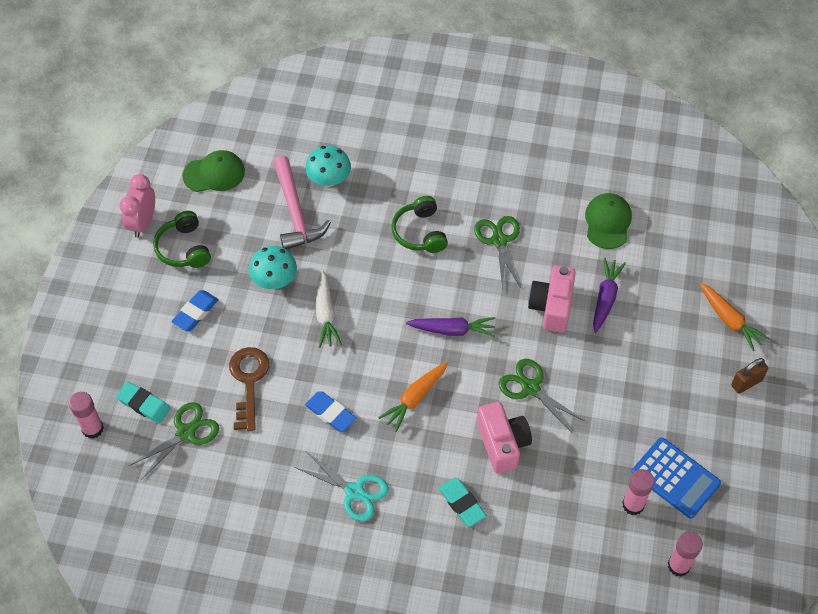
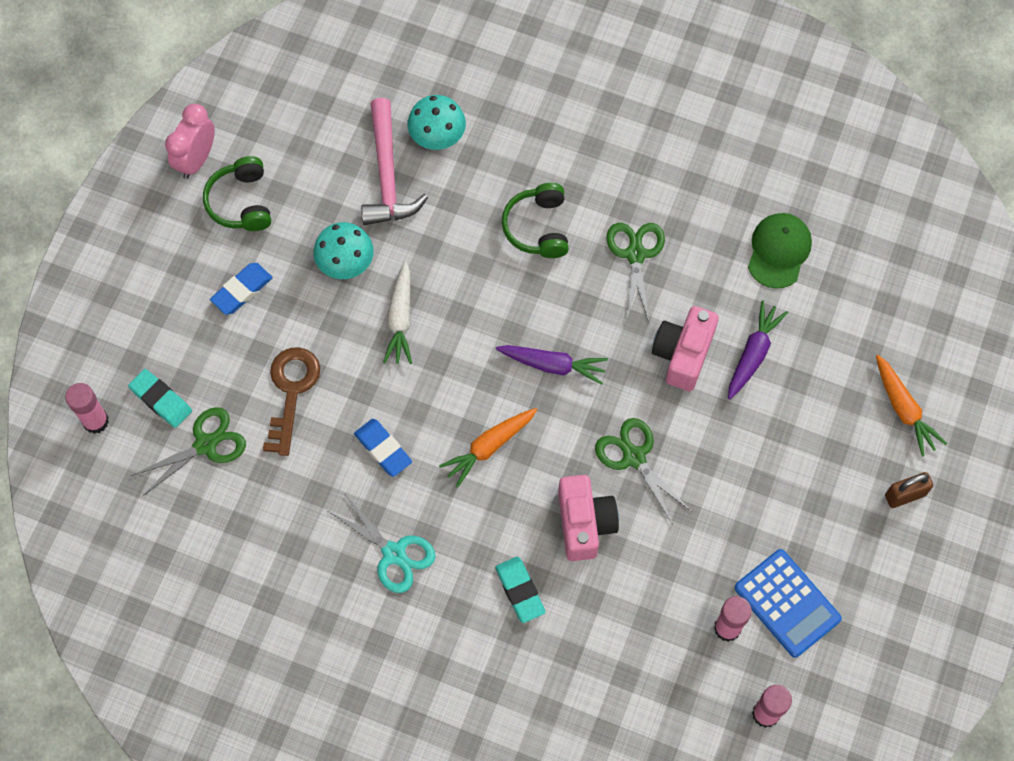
camera: 10 degrees right, 10 degrees up
(214, 173) = (295, 106): green cap -> none

